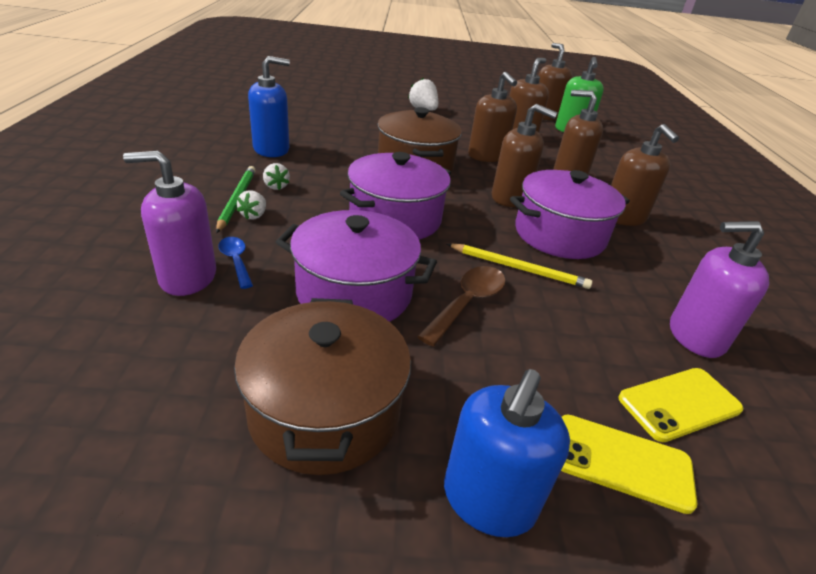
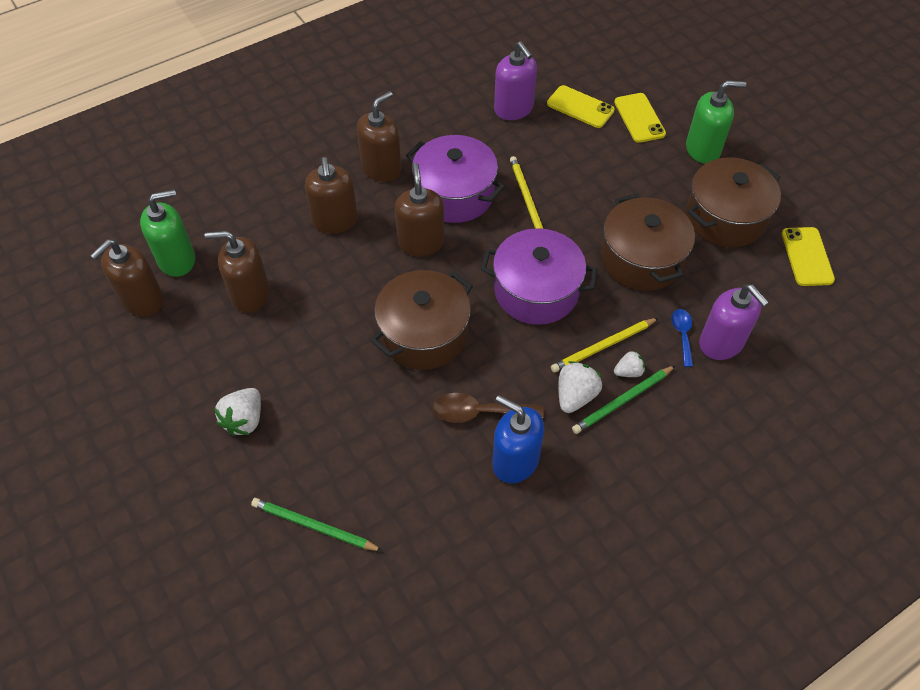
camera: 120 degrees left, 20 degrees up
(147, 453) = (807, 257): none -> yellow phone
(236, 261) = (682, 335): blue spoon -> blue spoon turned 150 degrees clockwise
(276, 186) = (575, 396): white strawberry -> white strawberry, size x1.63
(295, 217) = (603, 347): none -> yellow pencil
(333, 101) = (314, 526): none -> green pencil
(354, 293) = (641, 259): purple pot -> brown pot
(467, 303) = (591, 206): brown spoon -> brown spoon (479, 412)
(487, 156) = (341, 295): brown soap dispenser -> none
(488, 500) = (703, 149): blue soap dispenser -> green soap dispenser

